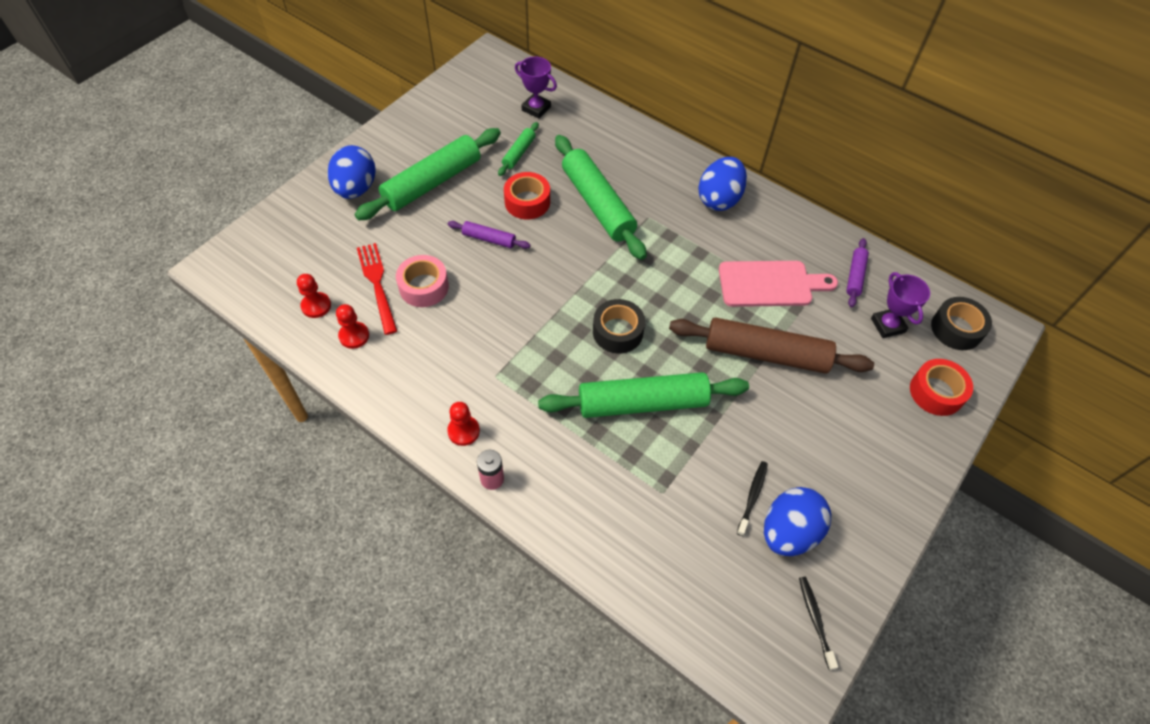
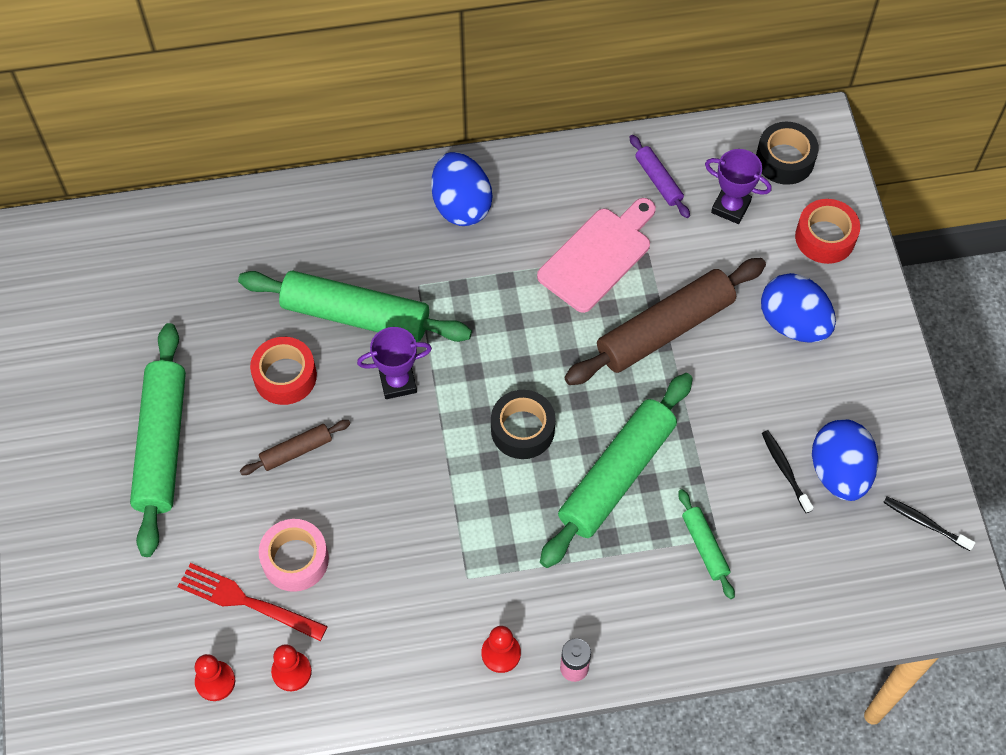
camera: 45 degrees left, 5 degrees up
(356, 189) = (90, 526): blue egg -> blue egg (793, 323)
(489, 239) = (296, 451): purple rolling pin -> brown rolling pin
(519, 153) = (210, 329): green rolling pin -> green rolling pin (705, 546)
(536, 108) = (164, 260): purple trophy -> purple trophy (398, 382)

